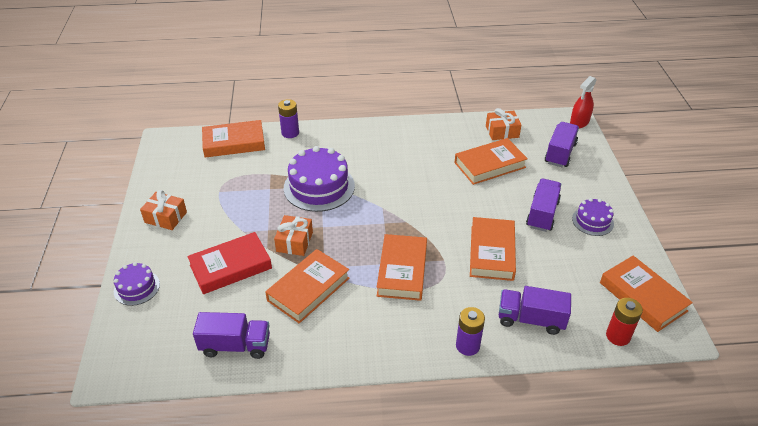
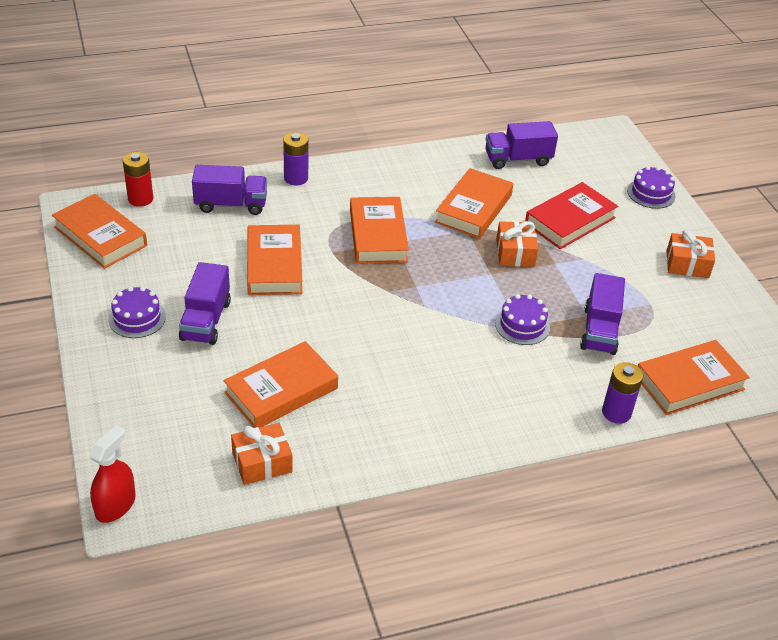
camera: 165 degrees right, 0 degrees up
(319, 187) = (522, 325): purple cake -> purple cake, size x0.54
(560, 153) = (164, 427): purple truck -> purple truck (599, 330)

